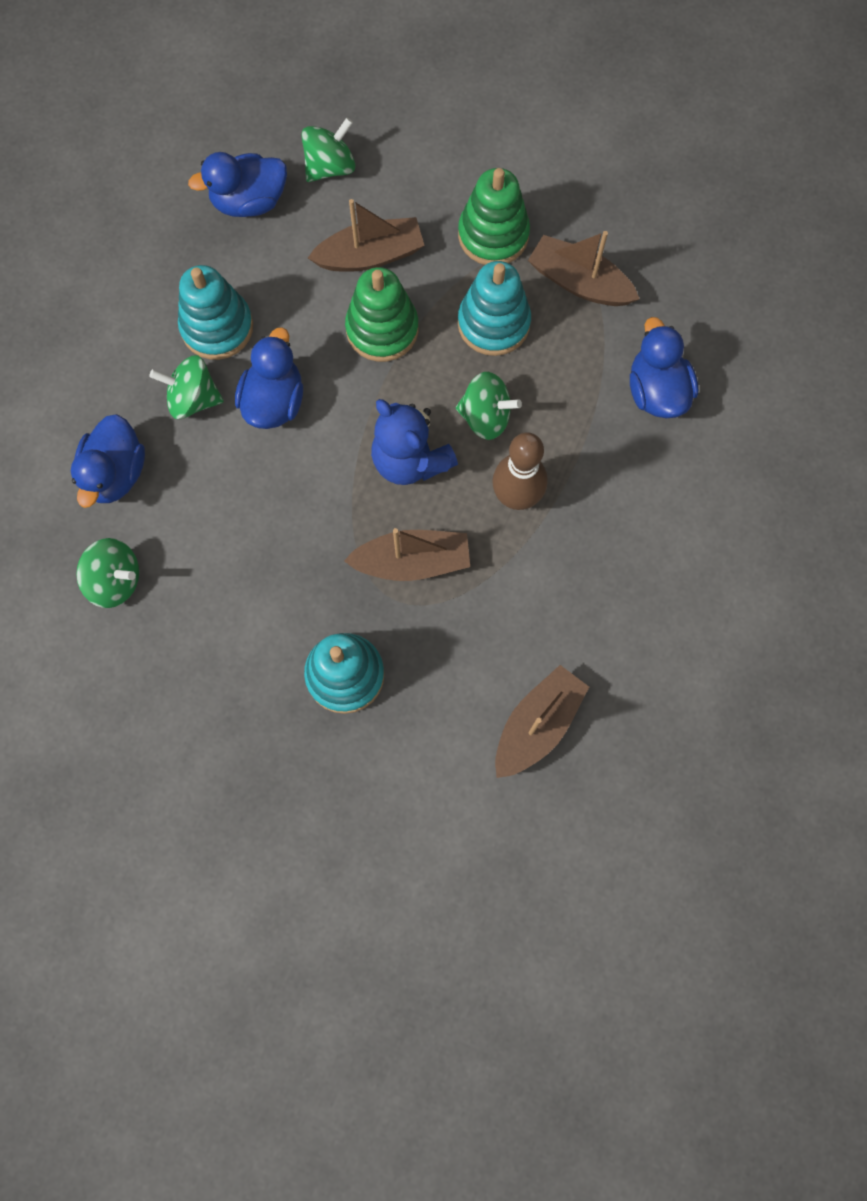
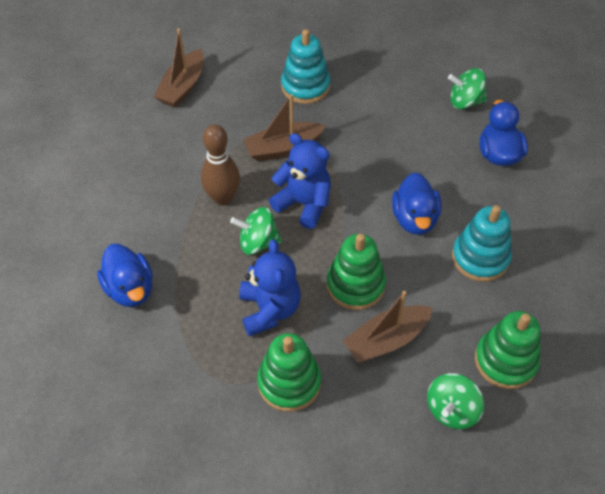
camera: 165 degrees right, 20 degrees down
(193, 399) = (471, 208): green spinning top -> none
(249, 201) = (505, 361): blue duck -> green stacking toy
(493, 323) = (269, 310): turquoise stacking toy -> blue teddy bear
(579, 282) = (206, 359): brown boat -> none

